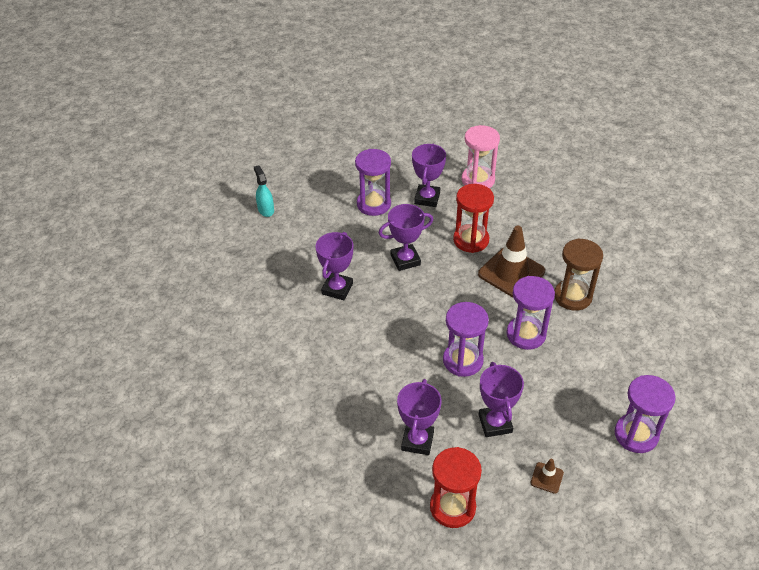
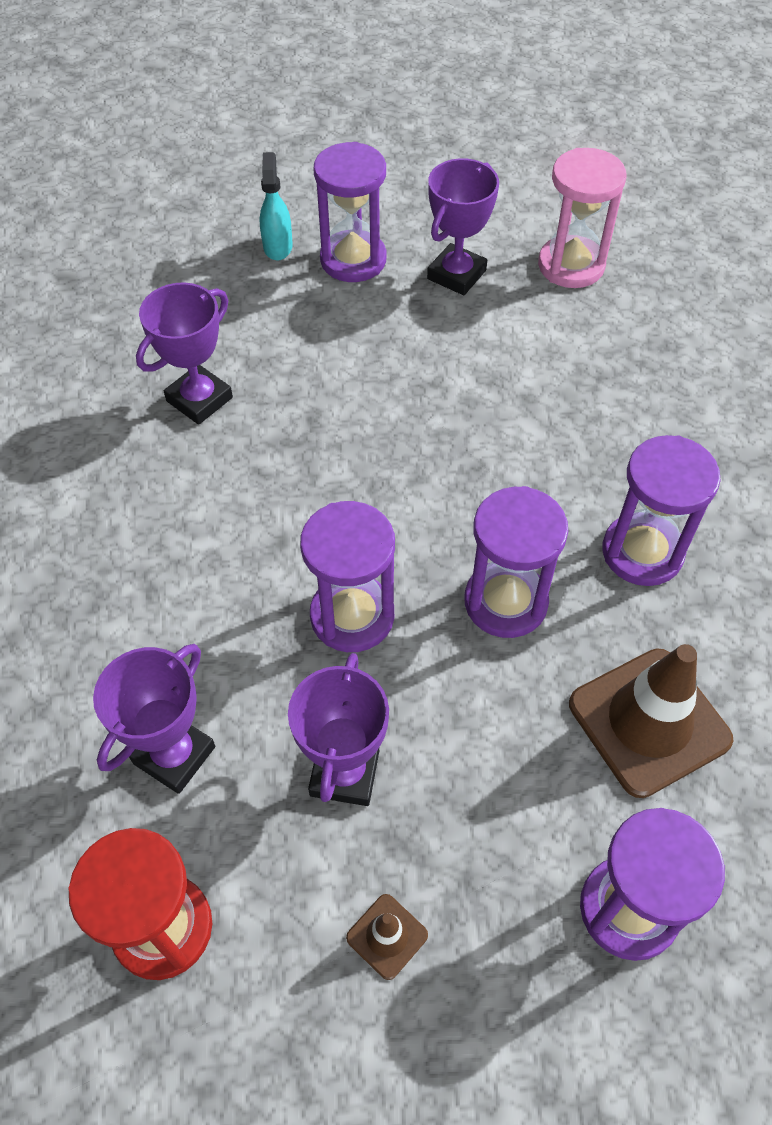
camera: 20 degrees right, 10 degrees up
(266, 210) = (161, 220): turquoise spray bottle -> turquoise spray bottle (278, 246)
(405, 260) = (352, 381): purple trophy -> none
(471, 240) = (497, 377): red hourglass -> none
(511, 273) = (541, 465): brown traffic cone -> brown traffic cone (649, 721)
(572, 296) = (642, 552): brown hourglass -> purple hourglass

